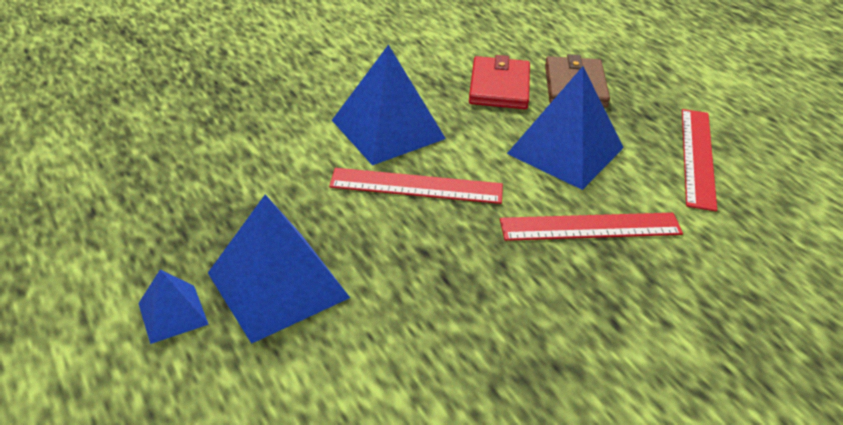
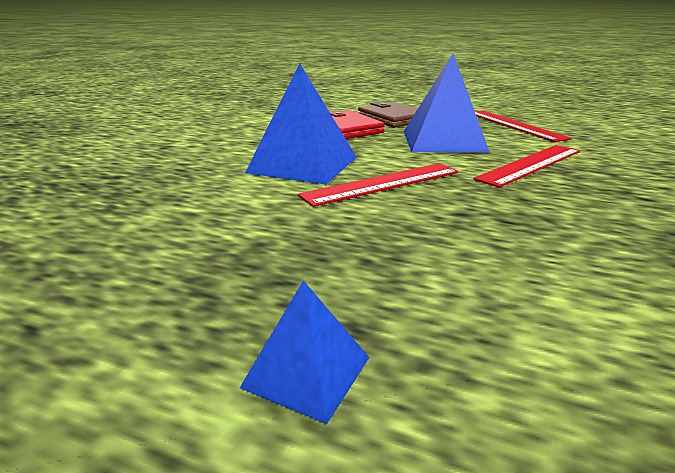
camera: 35 degrees left, 15 degrees down
(278, 285) = (385, 286): blue pyramid -> none

